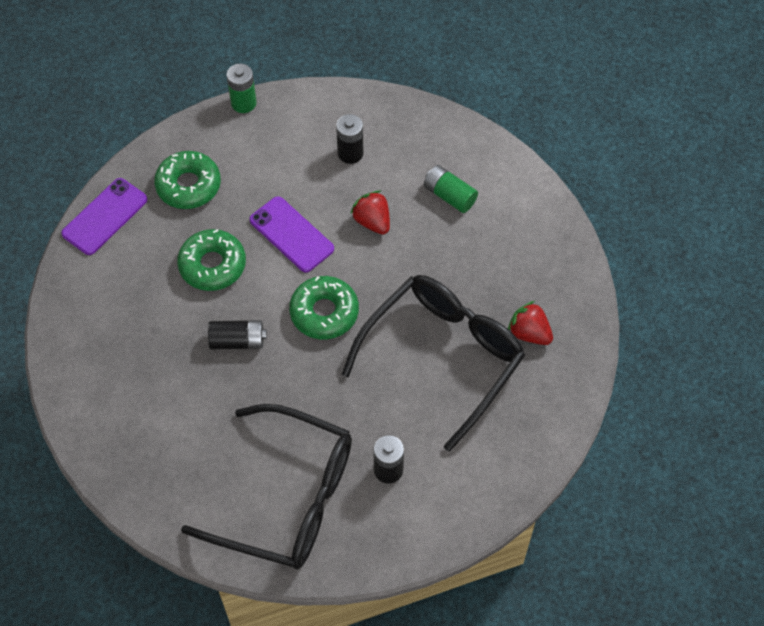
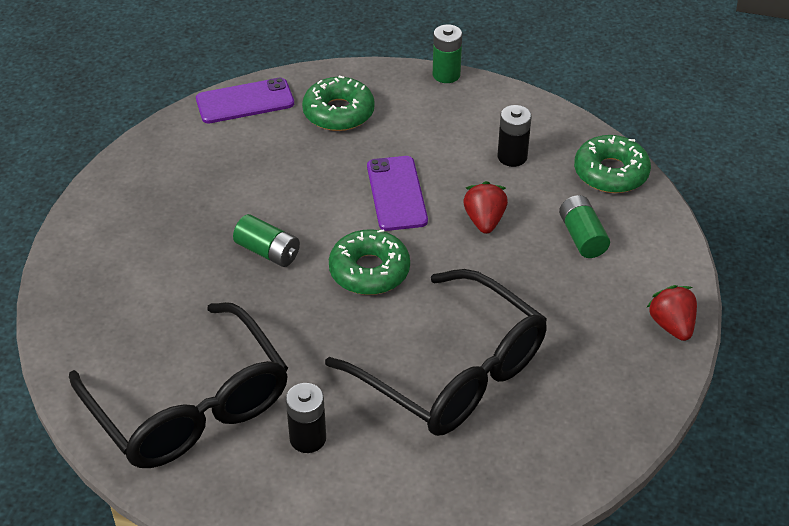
camera: 35 degrees right, 15 degrees down
(212, 265) = (302, 182): green donut -> green donut (611, 173)
(237, 341) = (268, 252): black battery -> green battery
(442, 358) = (451, 371): black glasses -> black glasses turned 60 degrees clockwise
(529, 333) = (564, 398): red strawberry -> red strawberry (671, 325)

